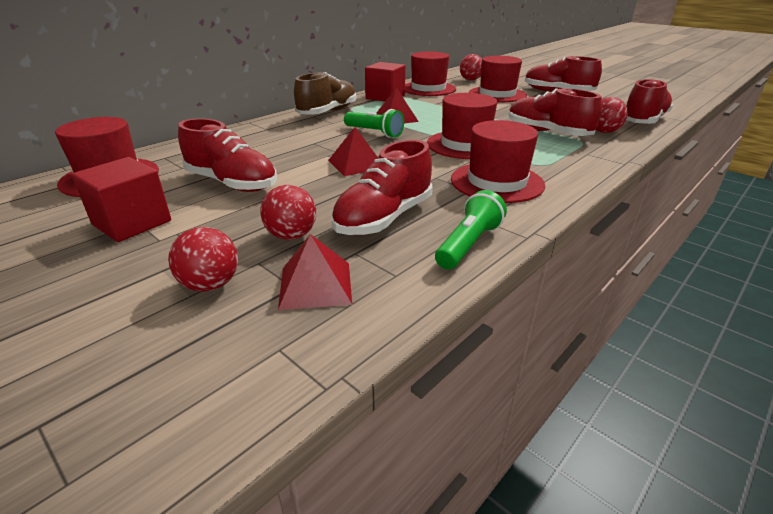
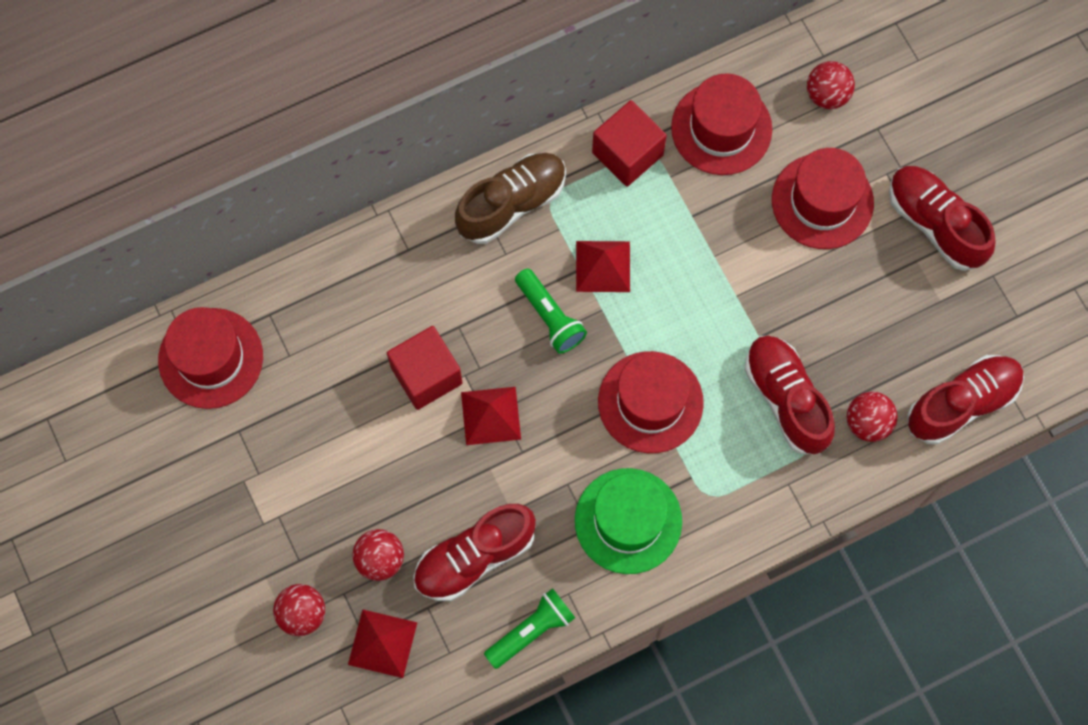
camera: 20 degrees right, 40 degrees up
(132, 223) = (238, 481): red cube -> red cube (426, 375)
(232, 183) = (340, 421): red shoe -> none
(497, 182) = (628, 521): red hat -> green hat

